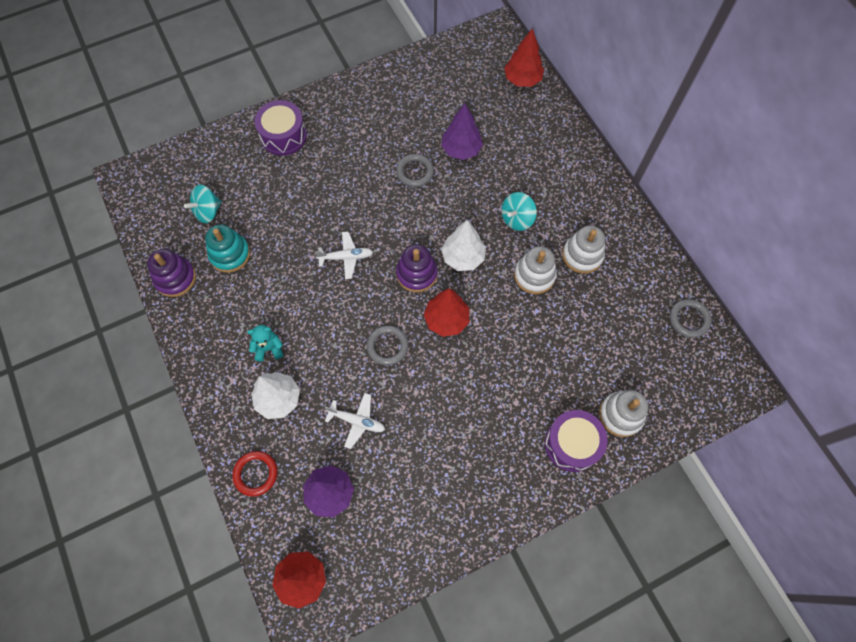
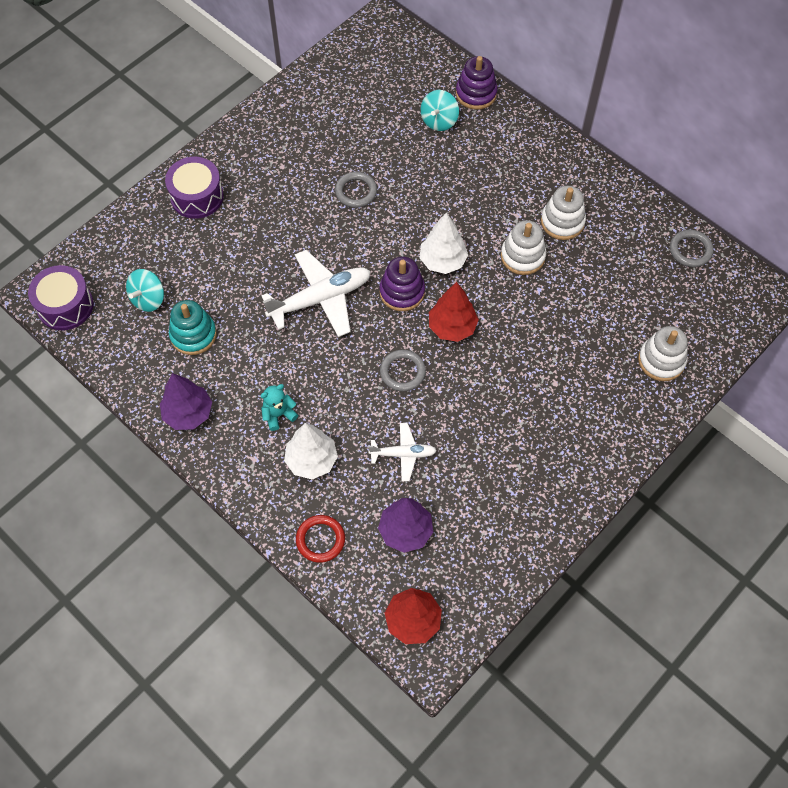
camera: 20 degrees left, 5 degrees down
(175, 278) = (144, 378): purple stacking toy -> purple stacking toy (476, 94)
(346, 257) = (321, 299): white plane -> white plane, size x1.80
(461, 149) = (395, 155): purple tree -> purple tree (188, 413)
(517, 219) = (482, 206): turquoise spinning top -> turquoise spinning top (439, 121)
(522, 79) = (429, 65): red tree -> none
(572, 444) = (625, 403): purple drum -> purple drum (65, 306)

